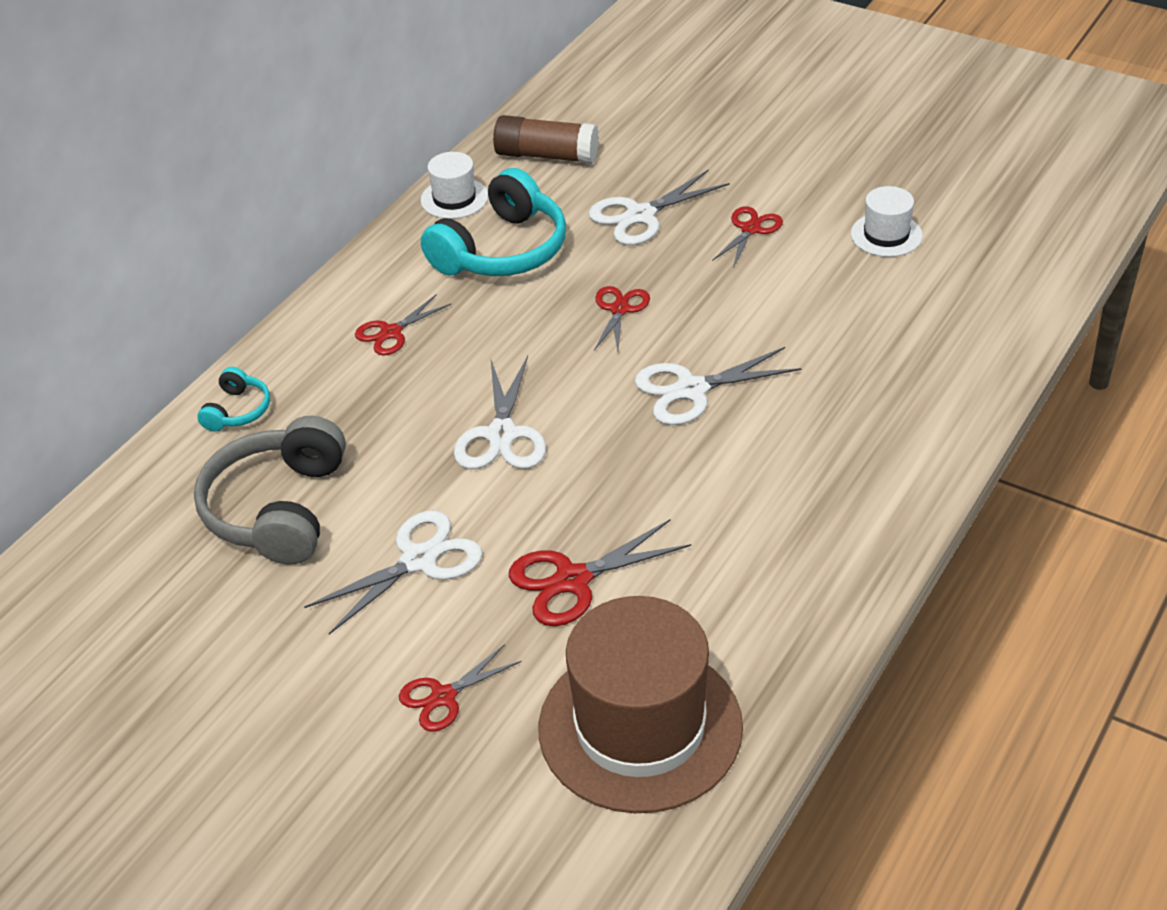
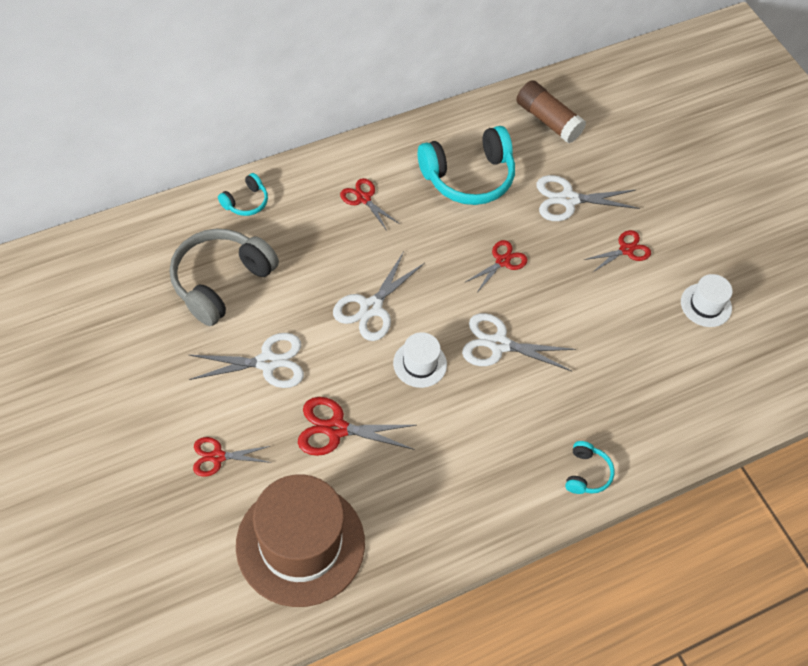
camera: 25 degrees right, 15 degrees up
(391, 333) = (363, 198): red scissors -> red scissors turned 60 degrees clockwise
(454, 198) = (470, 121): white hat -> white hat (420, 364)
(912, 458) = (586, 473): none -> turquoise headphones

